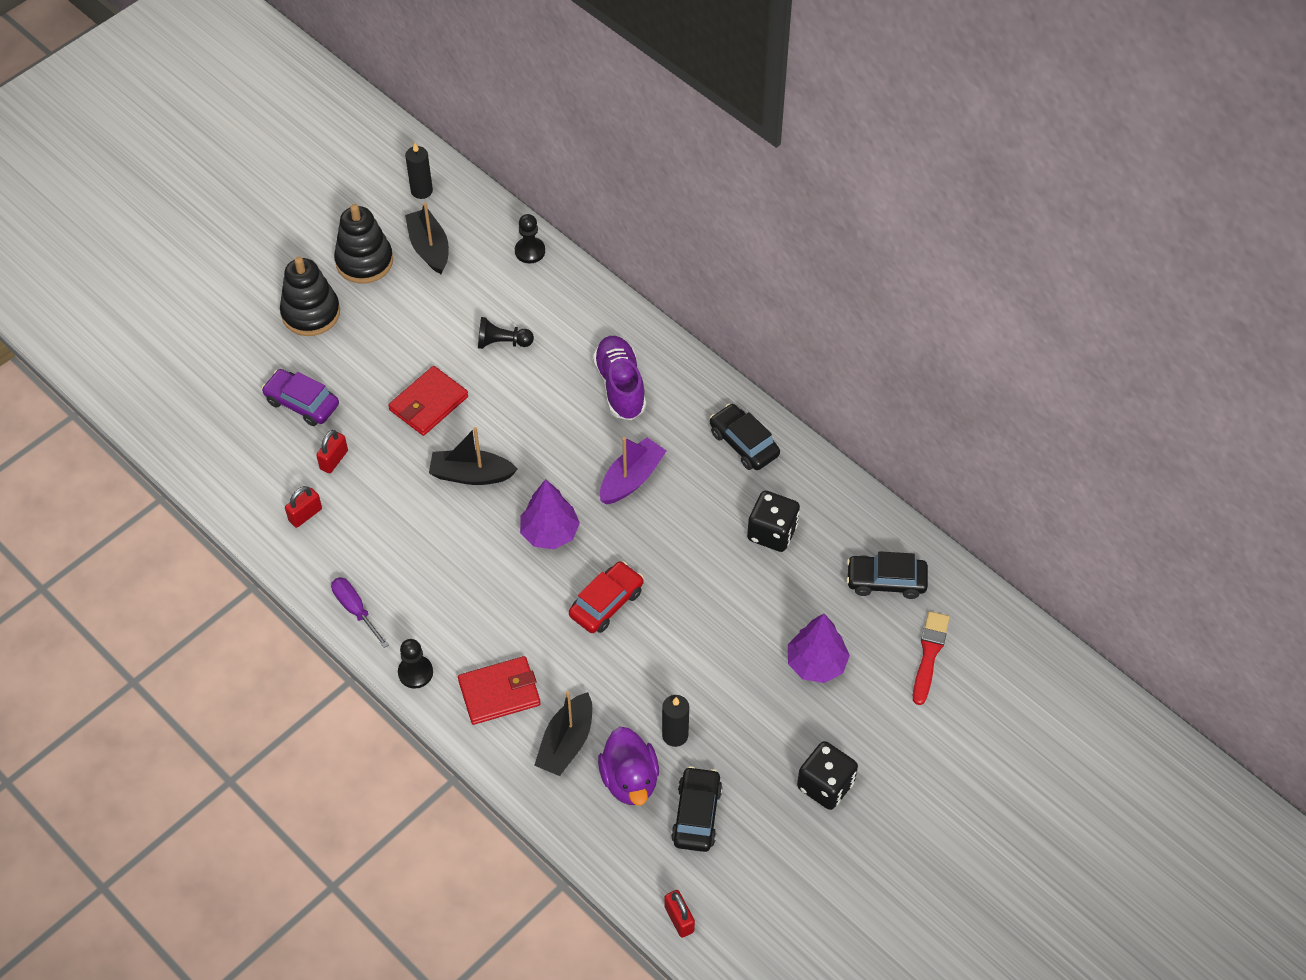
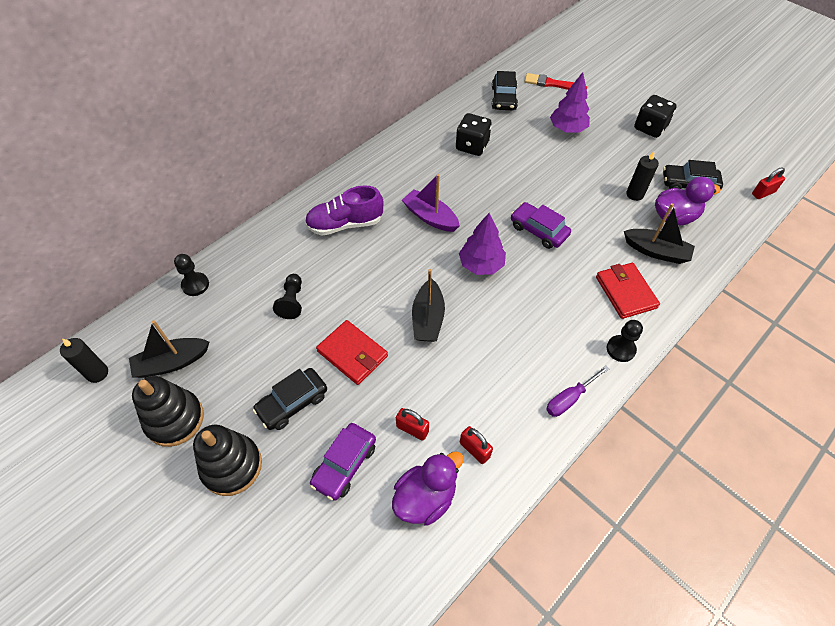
camera: 90 degrees left, 0 degrees up
(260, 471) = (425, 497): none -> purple duck
(606, 603) = (538, 230): red car -> purple car
(743, 443) = (400, 158): black car -> black car (292, 403)

